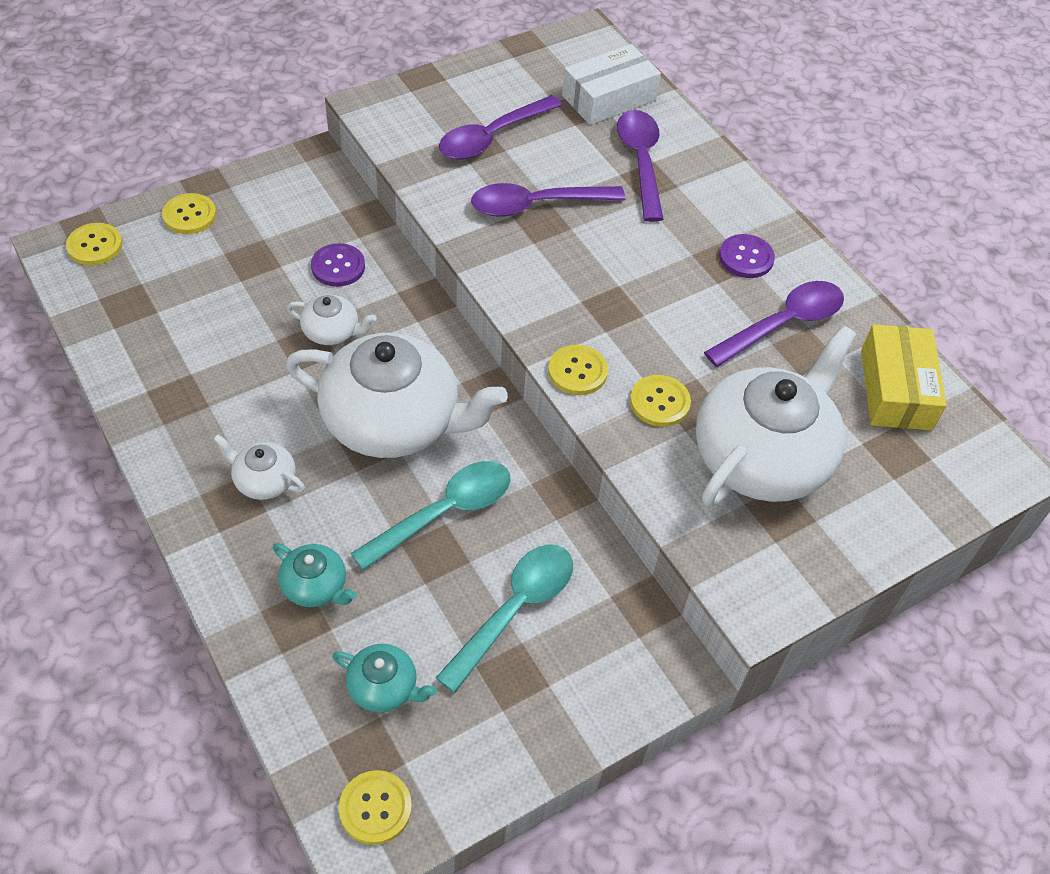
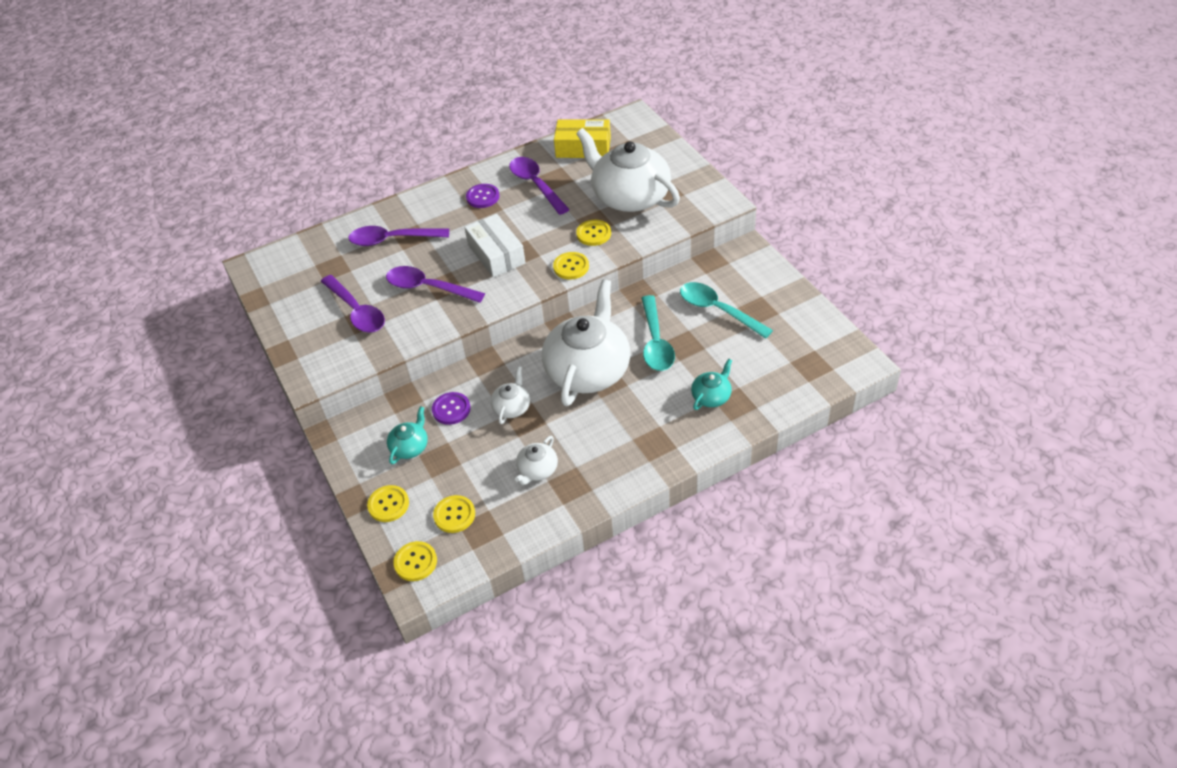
camera: 80 degrees left, 5 degrees down
(264, 480) = (636, 429): white teapot -> white teapot (537, 470)
(375, 808) = (841, 359): yellow button -> yellow button (454, 515)
(384, 687) = (772, 361): turquoise teapot -> turquoise teapot (410, 447)
(444, 512) = (656, 342): turquoise spoon -> turquoise spoon turned 150 degrees counterclockwise
(536, 205) = (428, 288): purple spoon -> purple spoon turned 120 degrees clockwise
(609, 98) = (325, 254): white box -> white box (496, 254)

